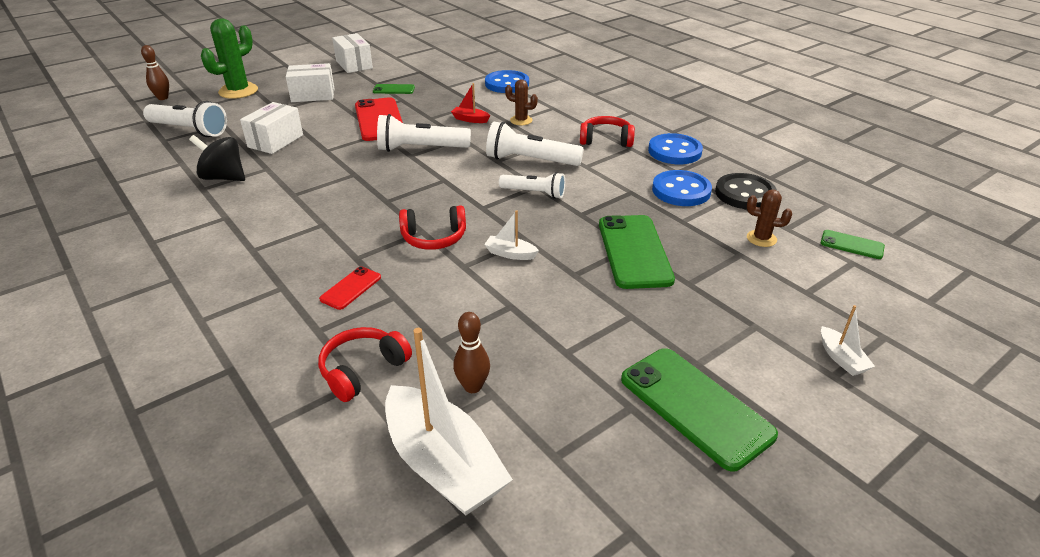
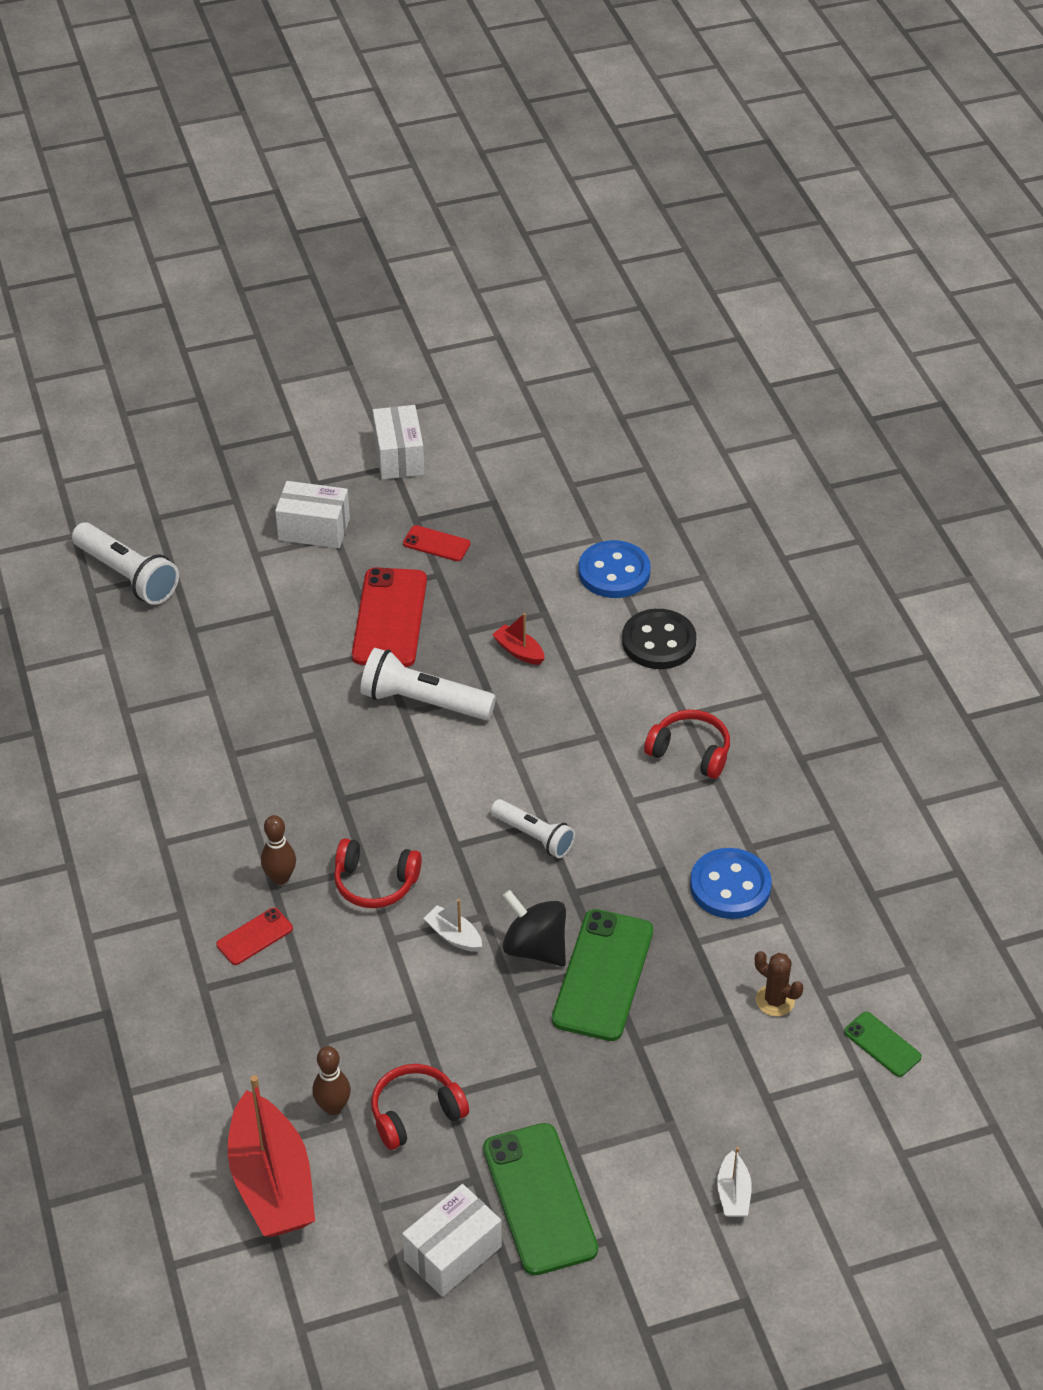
camera: 20 degrees right, 10 degrees up
(163, 98) = (102, 482): brown bowling pin -> brown bowling pin (280, 878)
(224, 177) = (154, 695): black spinning top -> black spinning top (535, 948)
(238, 91) = (210, 491): green cactus -> none
(275, 141) = (235, 632): white box -> white box (453, 1253)
(363, 370) = (233, 1054): red headphones -> red headphones (415, 1113)
(394, 89) = (436, 544): green phone -> red phone
(443, 464) = (272, 1182): white boat -> red boat
(521, 120) = (591, 673): brown cactus -> none
(530, 160) = (560, 768): white flashlight -> none
(674, 151) = (773, 804): blue button -> none
(744, 194) = (812, 916): black button -> black button (658, 642)

